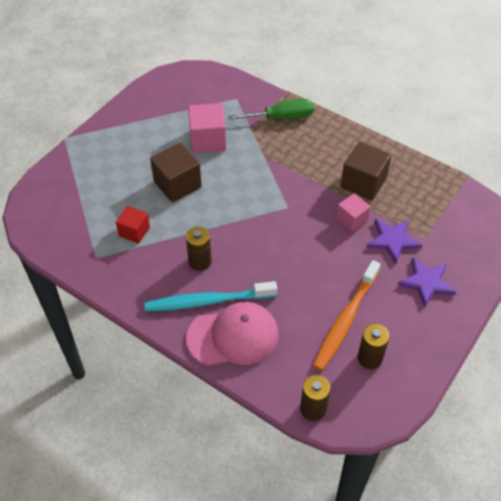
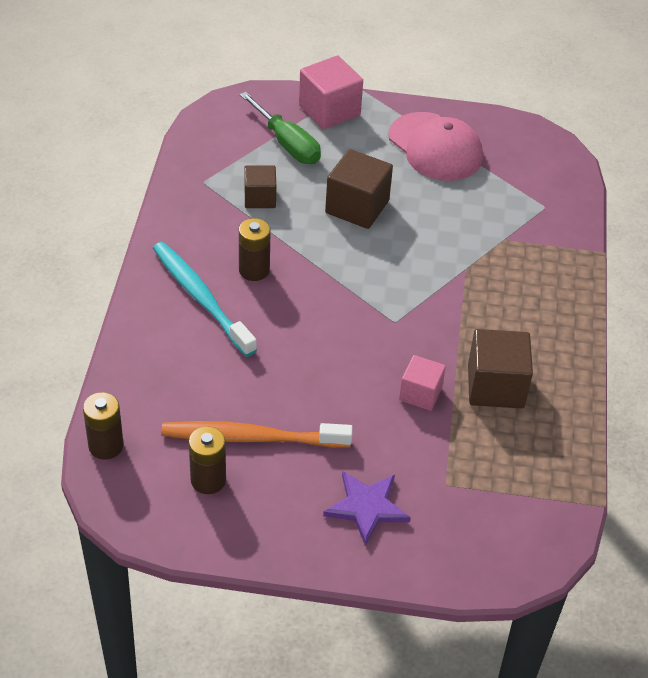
camera: 60 degrees right, 5 degrees down
(134, 231) = (260, 198): red cube -> brown cube
(208, 140) = (449, 207): pink cube -> pink cube (329, 110)
(233, 336) = (165, 338): pink cap -> pink cap (435, 147)
(281, 117) = (548, 262): green screwdriver -> green screwdriver (287, 144)
(393, 240) = (415, 449): purple star -> none

